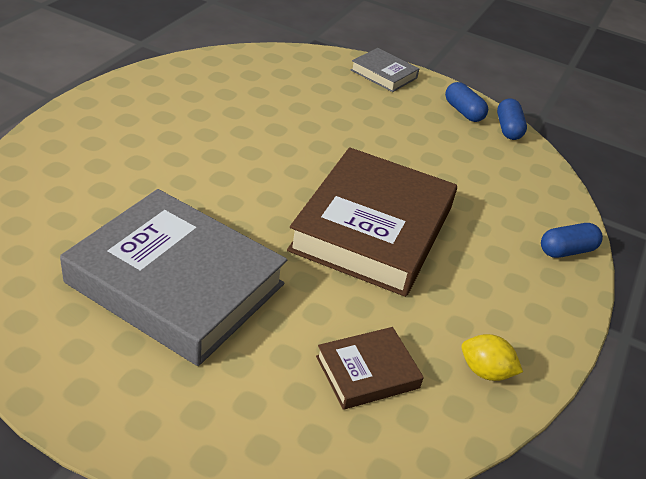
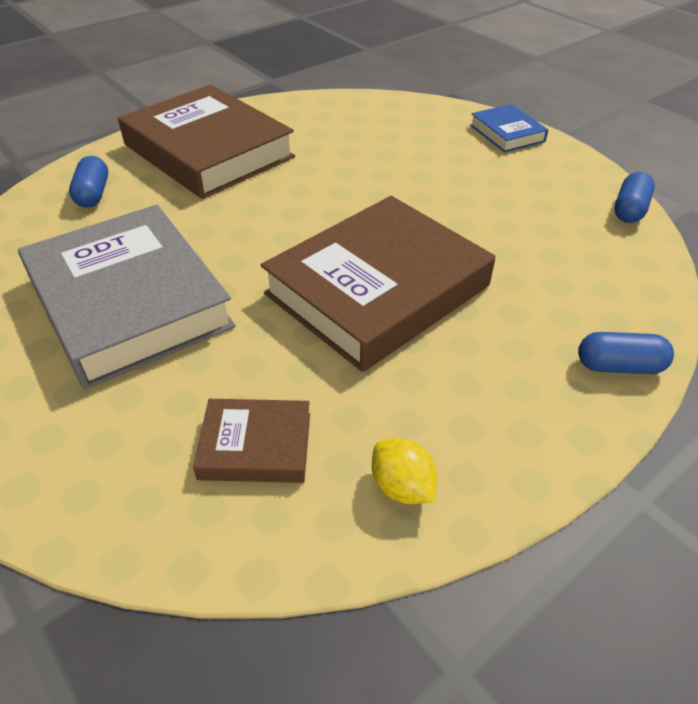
camera: 30 degrees right, 5 degrees up
(137, 126) = (208, 151): none -> brown book
(384, 74) = (507, 133): grey book -> blue book
(463, 112) = (581, 183): blue capsule -> blue capsule (93, 194)

